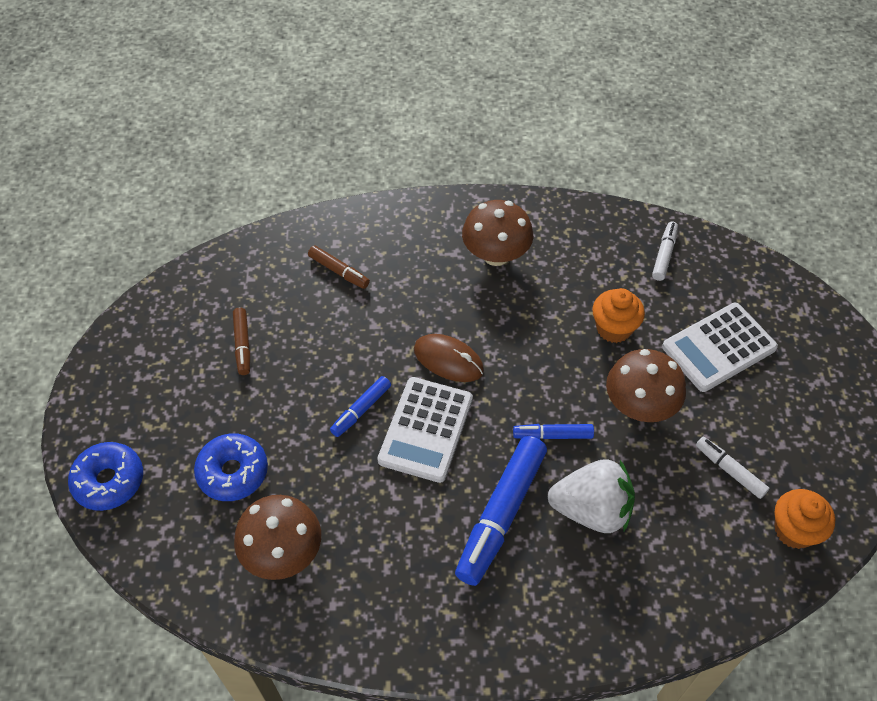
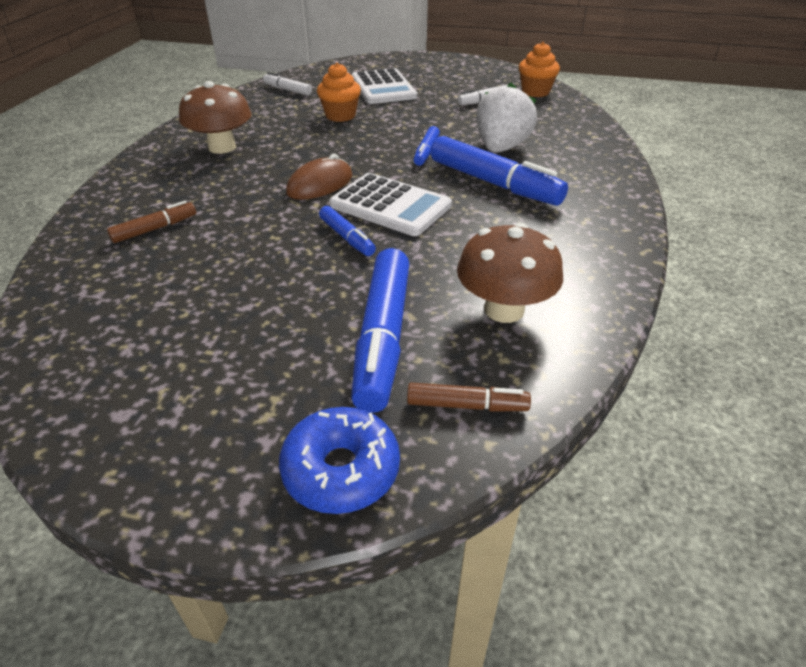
camera: 75 degrees left, 15 degrees down
(233, 472) = (382, 337): blue donut -> blue marker
(242, 345) = (197, 310): brown marker -> brown marker (467, 405)
(639, 406) = (416, 118): brown mushroom -> none

